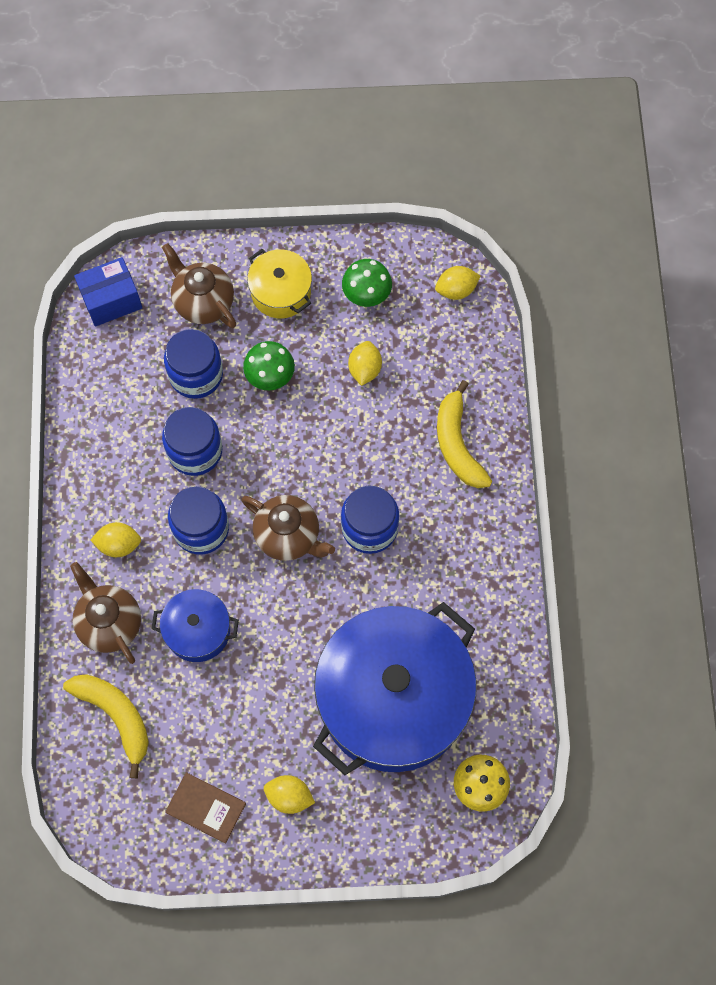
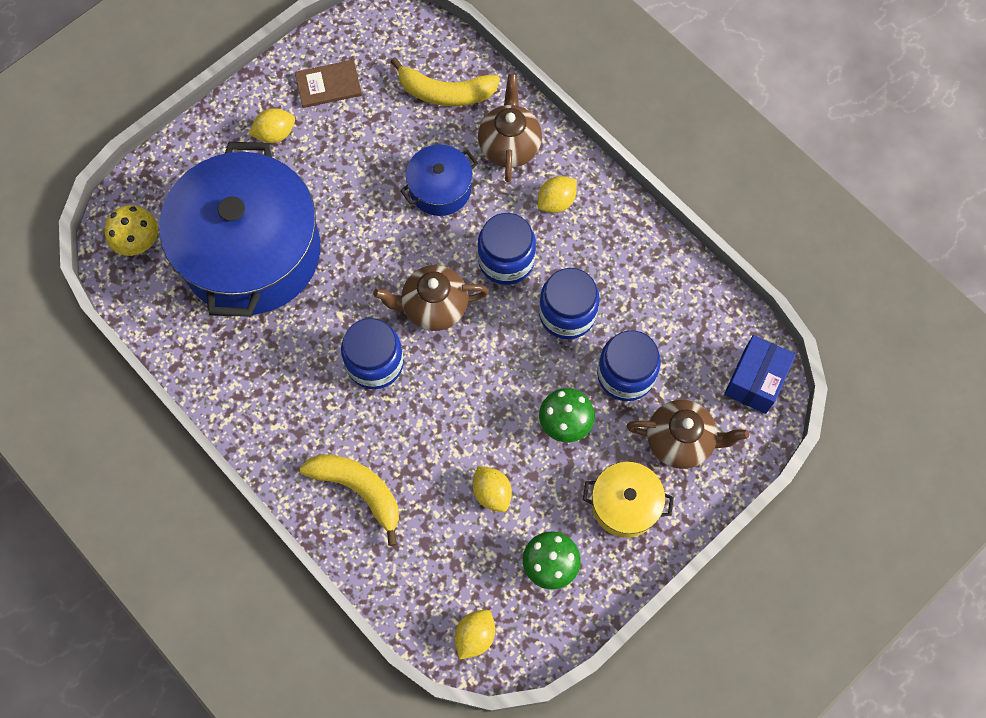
camera: 140 degrees right, 0 degrees up
(109, 623) = (509, 146): brown teapot -> brown teapot turned 105 degrees counterclockwise

